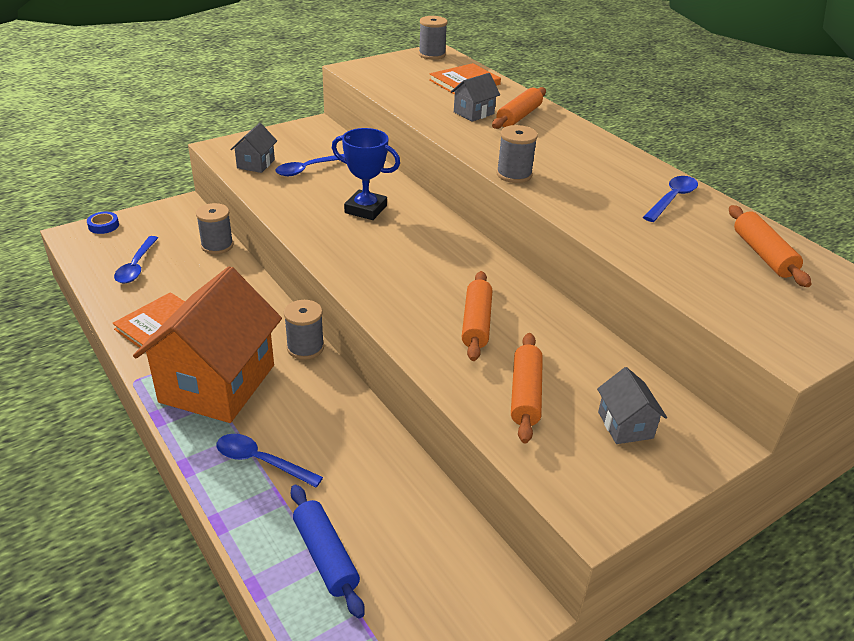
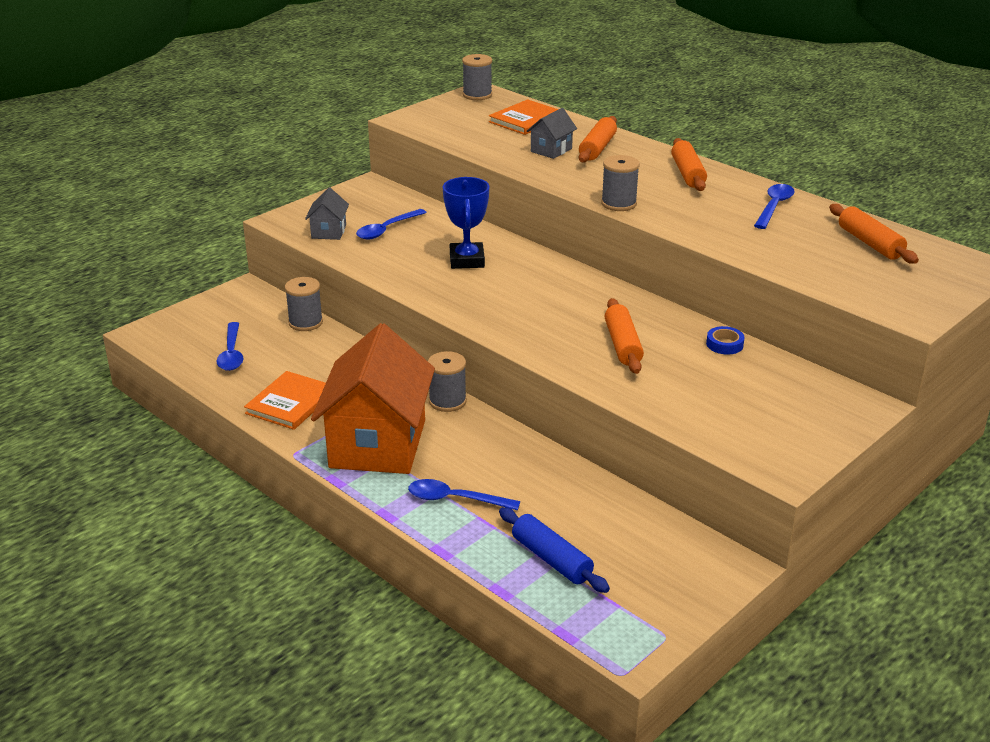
camera: 10 degrees left, 5 degrees down
(103, 226) = (171, 320): blue tape -> blue tape (724, 344)
(365, 209) = (467, 260): blue trophy -> blue trophy turned 75 degrees clockwise
(525, 394) = (692, 394): orange rolling pin -> orange rolling pin (687, 173)
(625, 425) = (787, 404): grey house -> none

